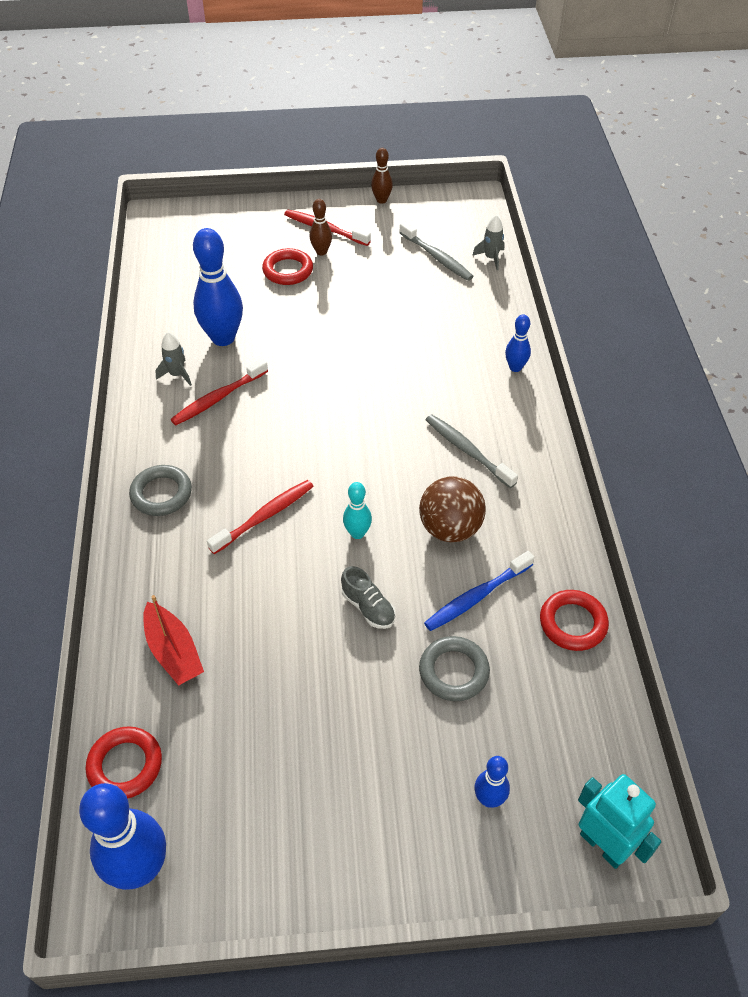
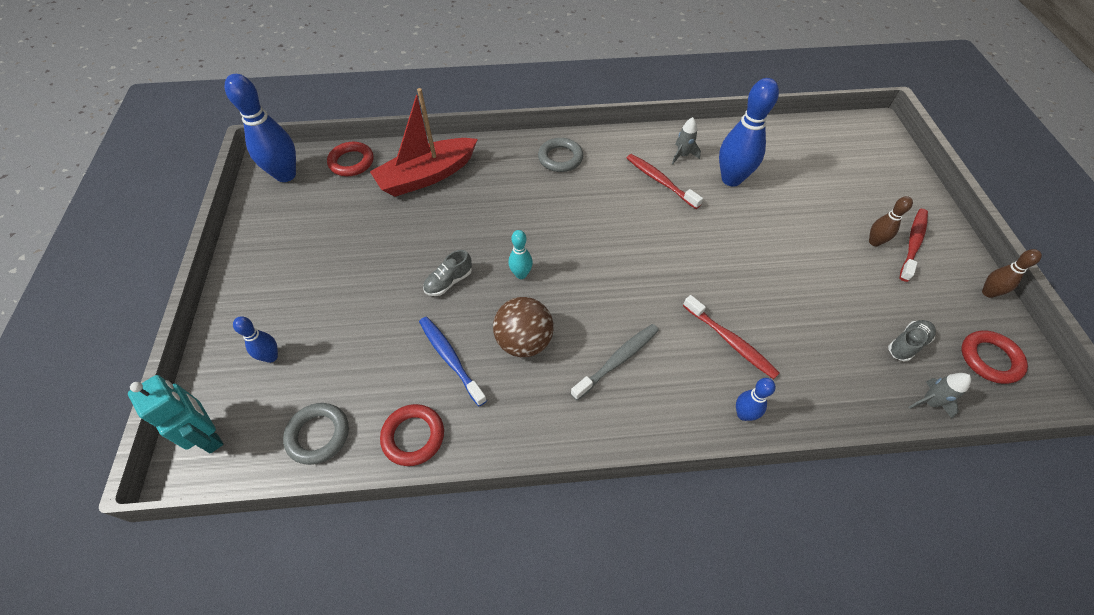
camera: 90 degrees right, 5 degrees up
(173, 652) = (427, 176): red boat -> red boat, size x1.60
(264, 516) = (539, 216): red toothbrush -> red toothbrush (730, 341)
(288, 270) = (835, 217): red ring -> red ring (989, 359)
(437, 257) = (907, 344): grey toothbrush -> grey shoe
(453, 671) = (382, 338): grey ring -> grey ring (318, 435)
(603, 845) = (210, 435): turquoise robot -> turquoise robot turned 90 degrees counterclockwise

